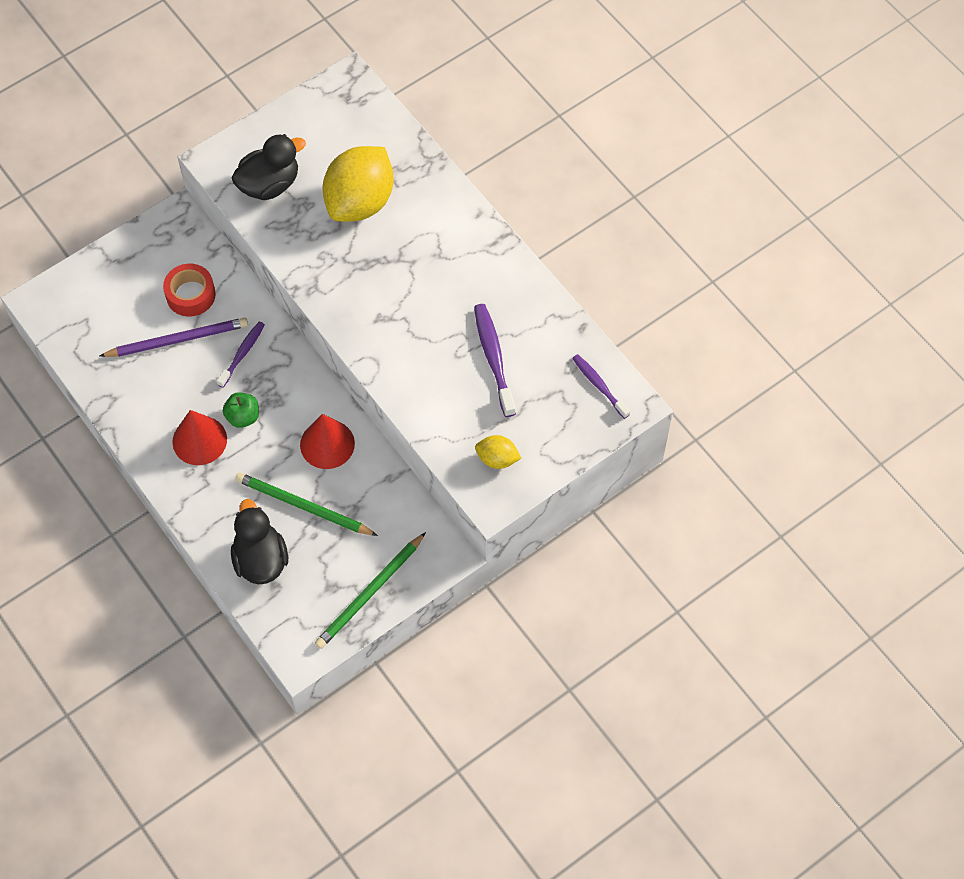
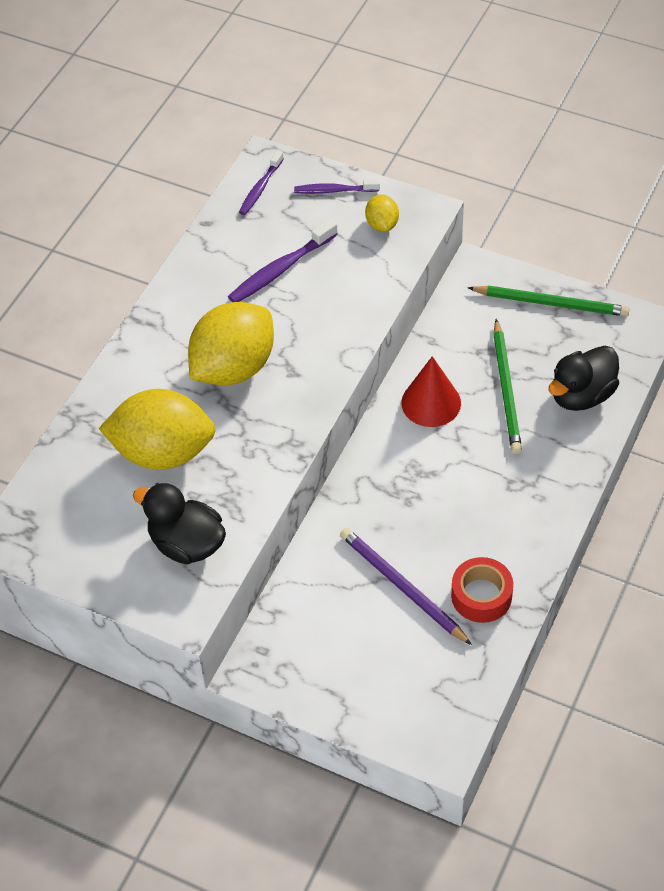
camera: 115 degrees left, 10 degrees down
(190, 295) = (341, 605): red tape -> red tape (481, 596)
(199, 440) = (499, 506): red cone -> none
(242, 353) = (380, 521): purple toothbrush -> purple toothbrush (334, 190)
(243, 417) = (449, 484): green apple -> none
(410, 280) = (234, 368): none -> yellow lemon

